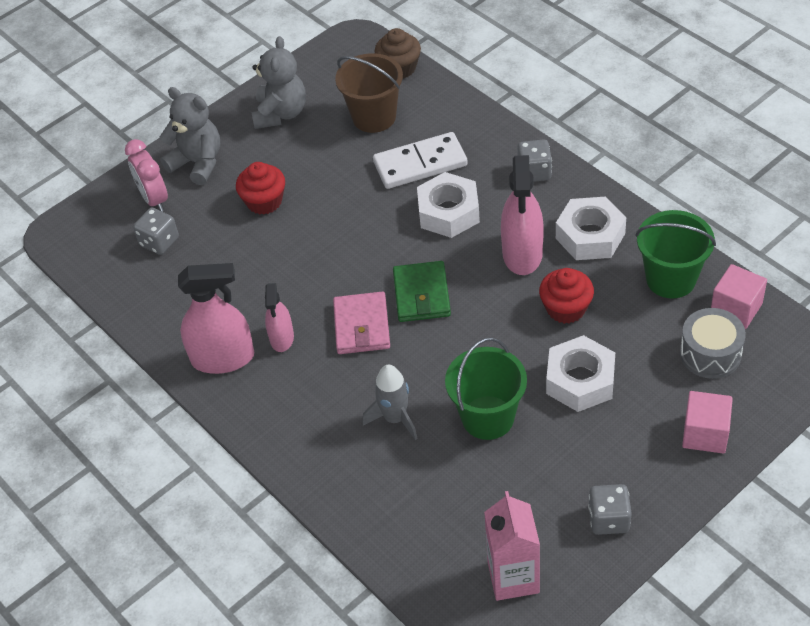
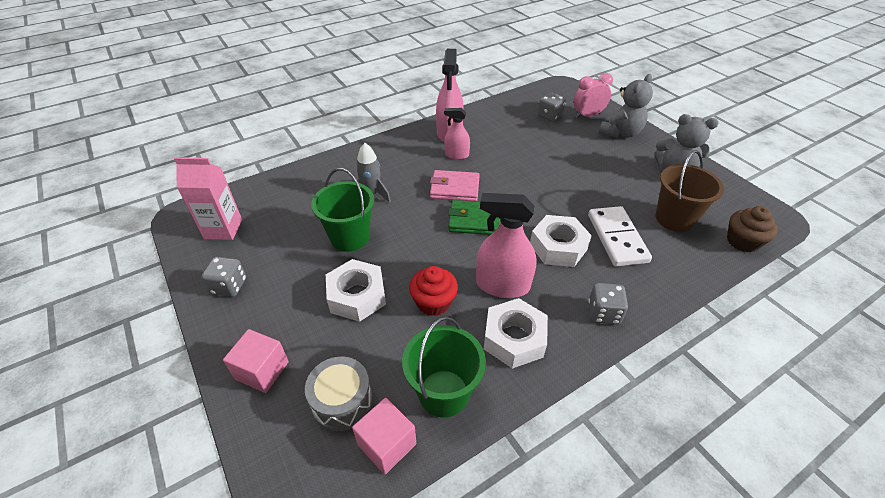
camera: 95 degrees right, 5 degrees down
(264, 201) = (580, 157): red cupcake -> none

